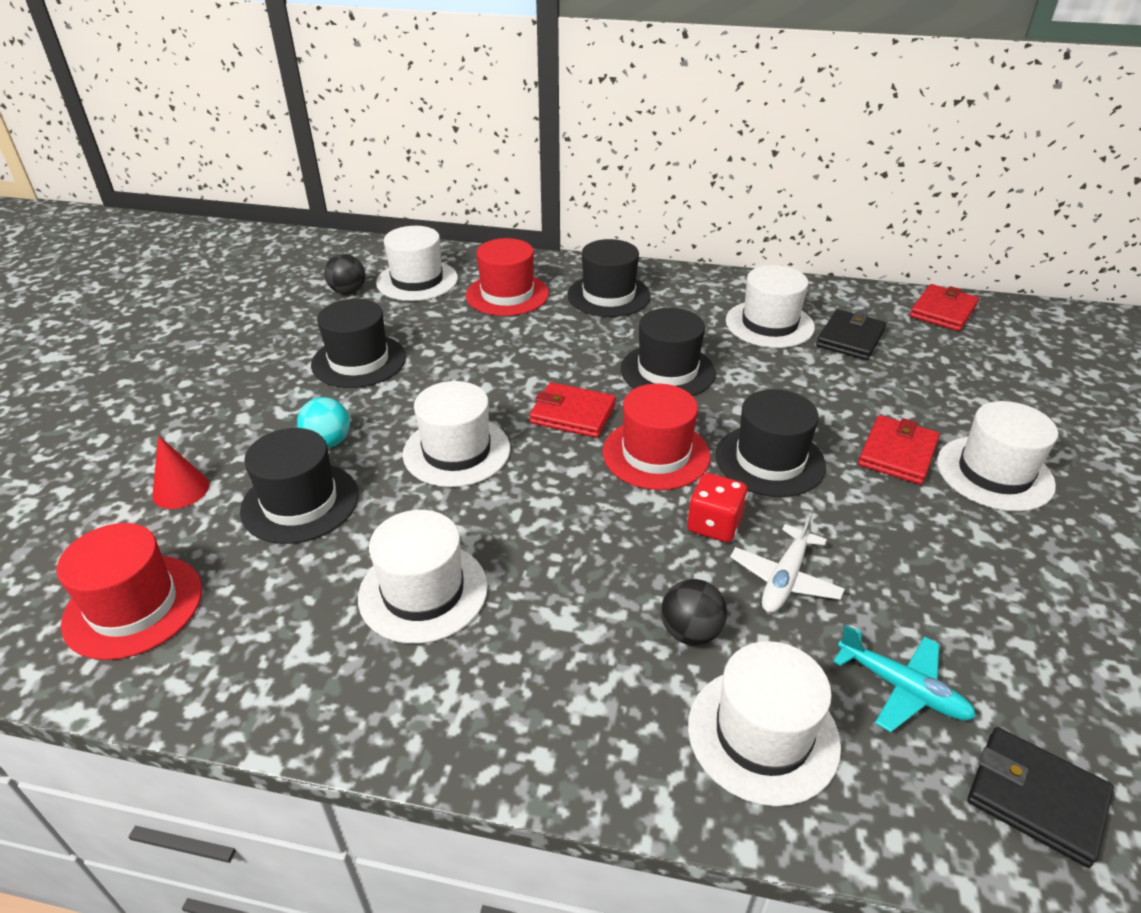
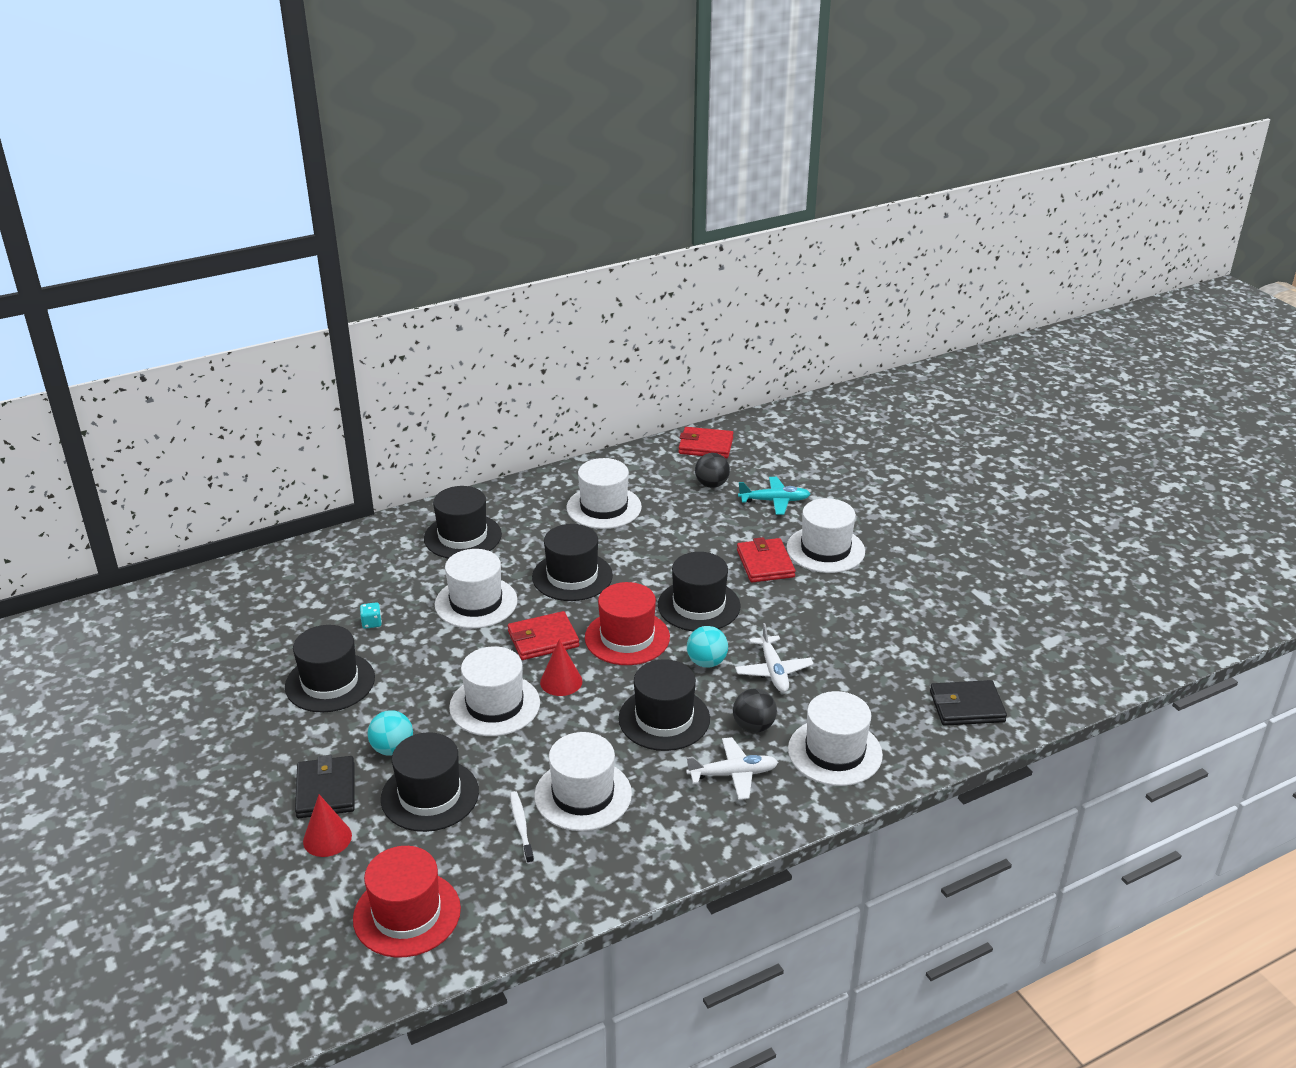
camera: 40 degrees left, 5 degrees down
(330, 586) = (521, 826): none -> white toothbrush
(348, 291) = (235, 633): black ball -> black ball (711, 484)
(417, 280) = (285, 595): white hat -> white hat (476, 602)
(450, 330) = (371, 623): none -> turquoise dice
(507, 294) = (380, 572): red hat -> none
(541, 462) = (561, 681): none -> red cone
(598, 560) = (664, 719): none -> black hat
(603, 676) = (733, 774): none -> white plane
(714, 525) = (706, 662): red dice -> turquoise ball
(850, 338) = (667, 494): black wallet -> black wallet (326, 790)
(902, 688) = (876, 693): turquoise plane -> turquoise plane (774, 501)
(943, 311) = (705, 446): red wallet -> red wallet turned 75 degrees counterclockwise

